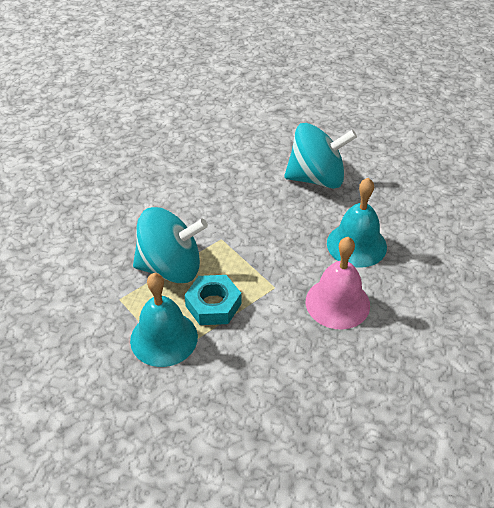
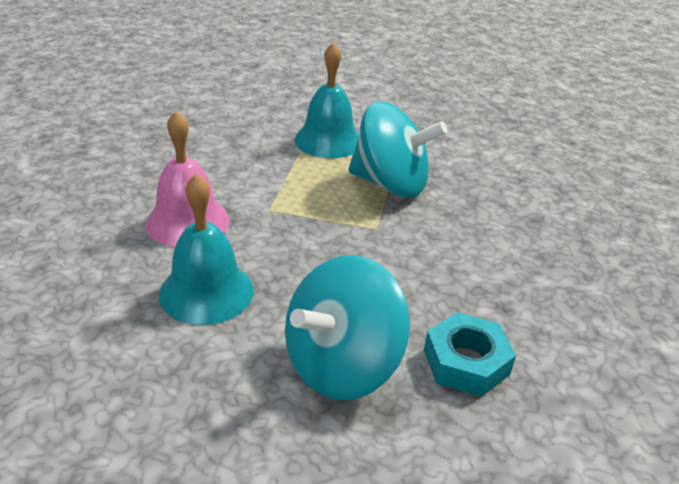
camera: 140 degrees right, 10 degrees down
(171, 267) = (390, 184): turquoise spinning top -> turquoise spinning top turned 120 degrees counterclockwise
(213, 305) = (314, 174): turquoise nut -> turquoise nut (466, 362)

